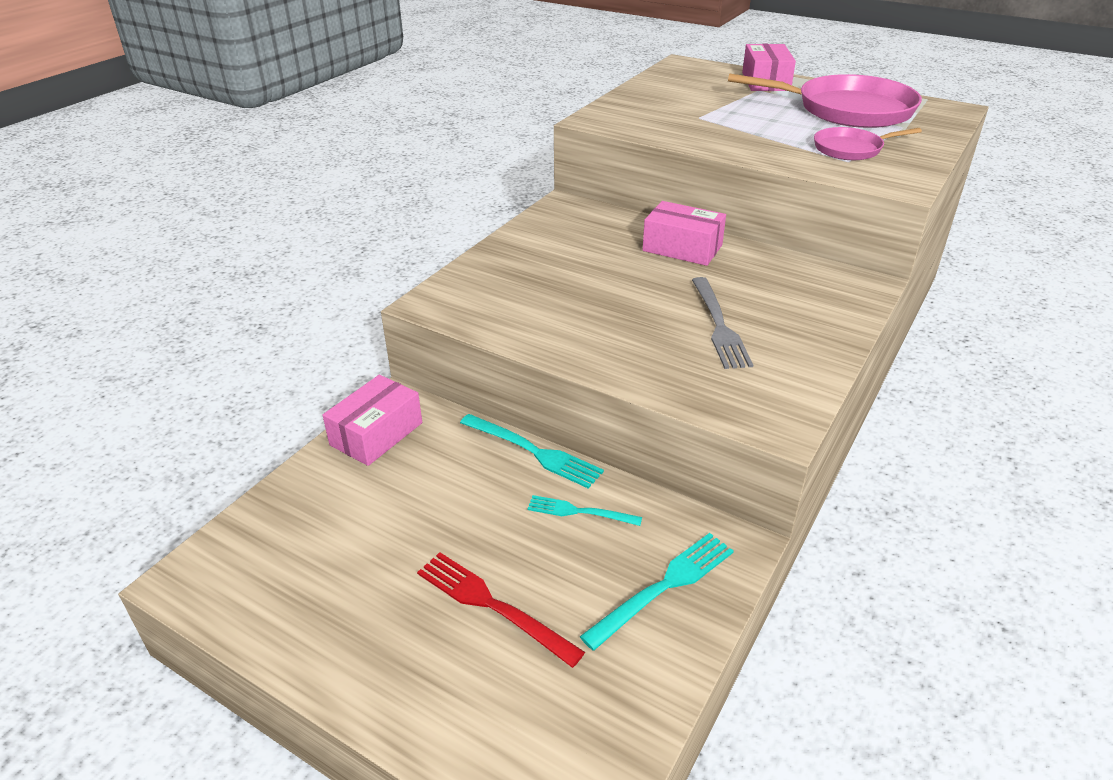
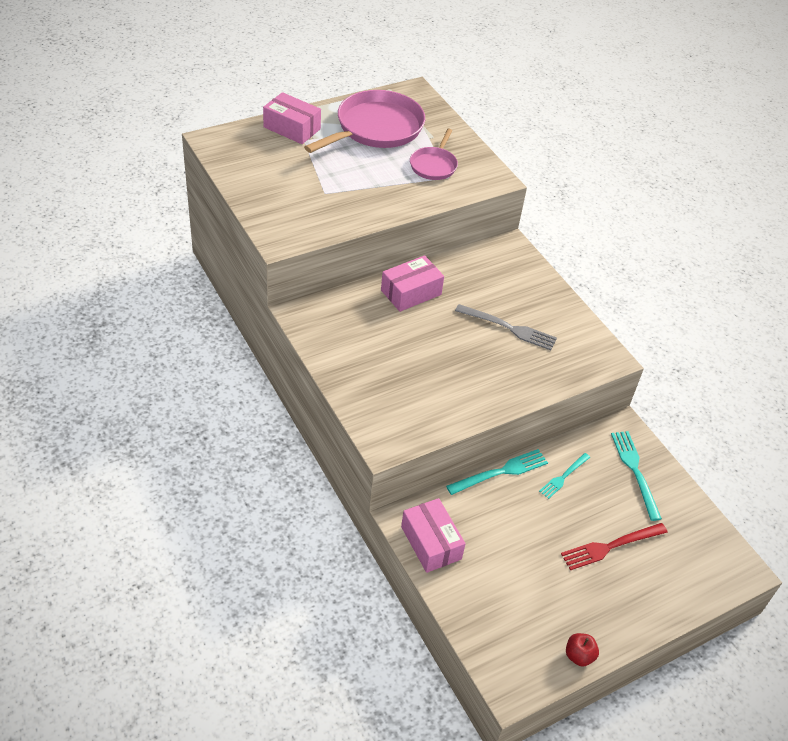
camera: 65 degrees left, 10 degrees up
(269, 634) = (579, 656): none -> red apple

